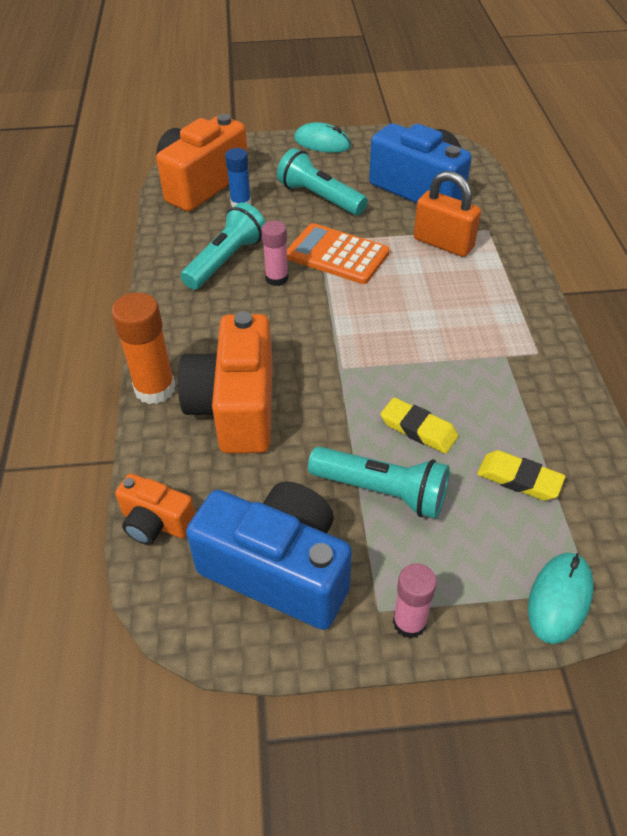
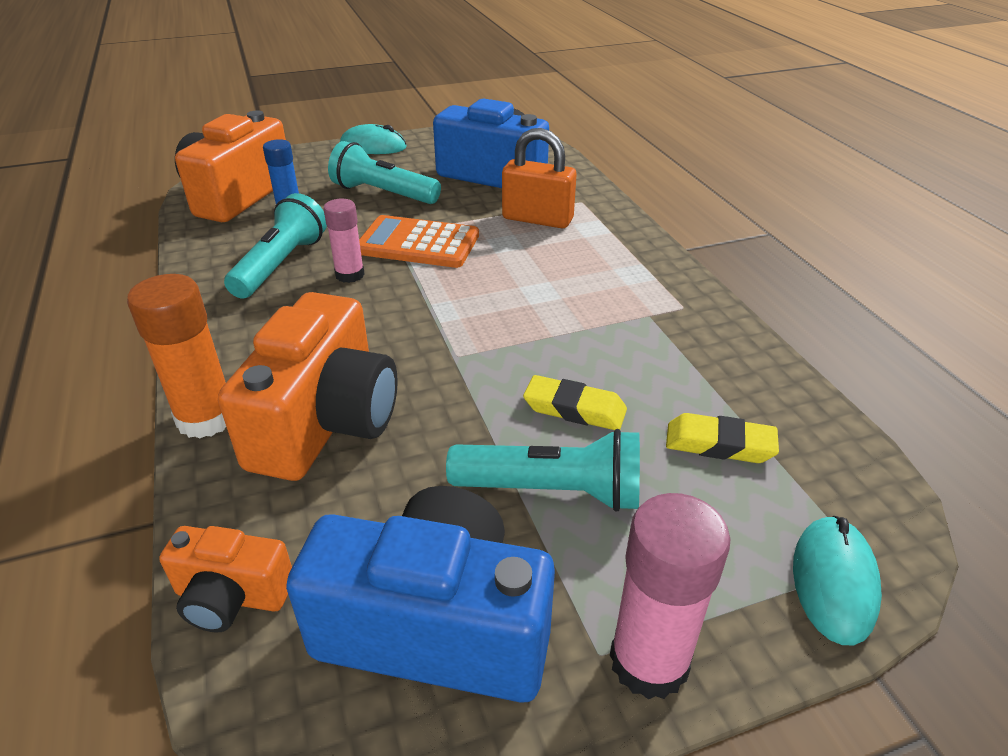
camera: 15 degrees left, 10 degrees down
(235, 407) = (326, 422): orange camera -> orange camera turned 150 degrees counterclockwise
(409, 622) = (649, 661): pink glue stick -> pink glue stick, size x1.55

